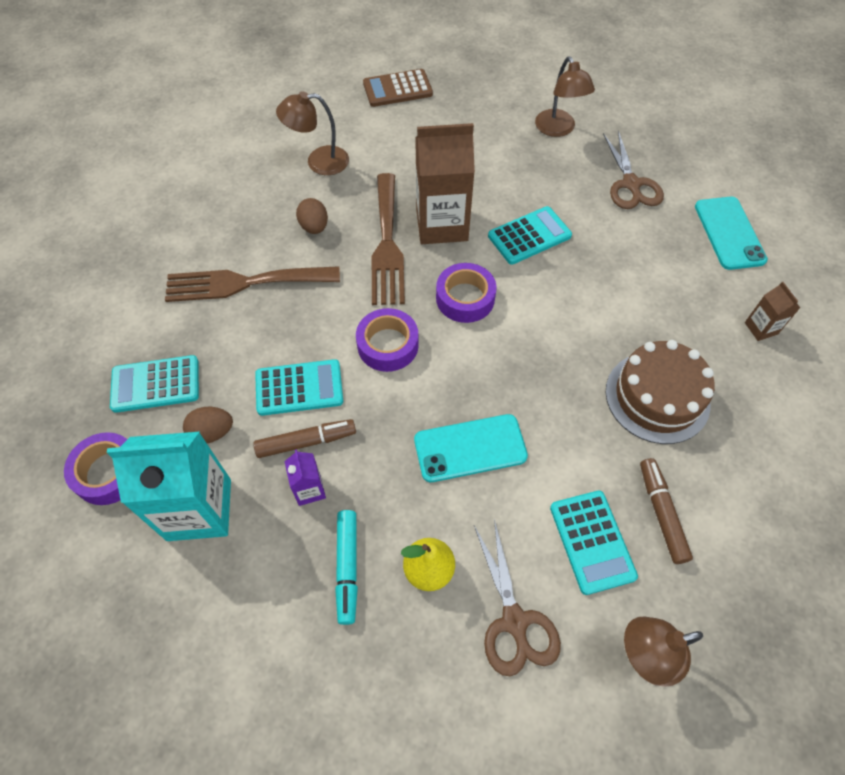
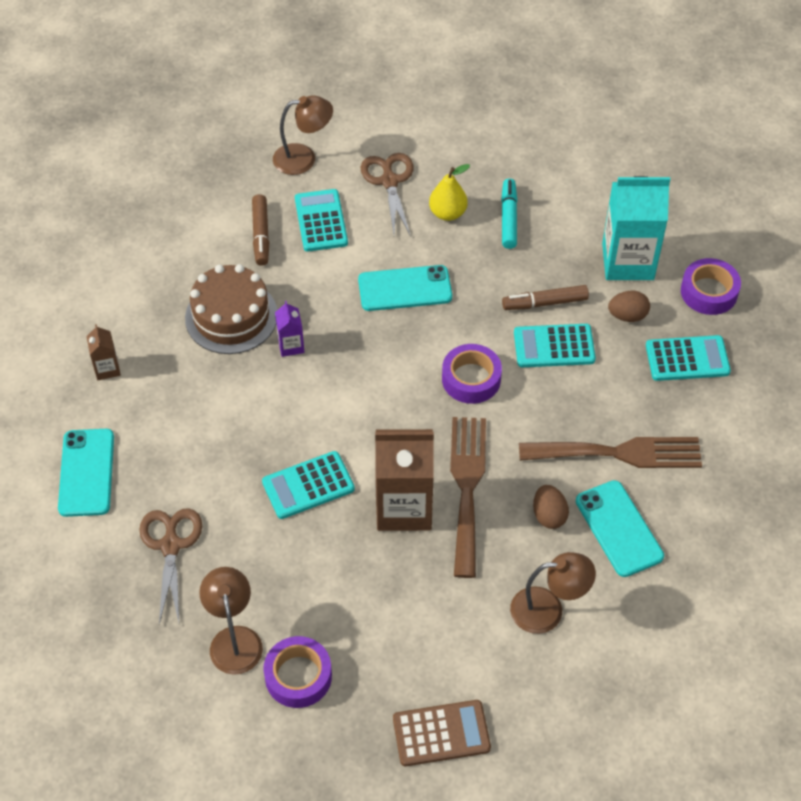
camera: 175 degrees left, 5 degrees down
(254, 221) = (619, 528): none -> turquoise phone
(309, 489) = (540, 269): purple carton -> purple carton (291, 346)
(465, 298) = (390, 420): purple tape -> purple tape (298, 676)

